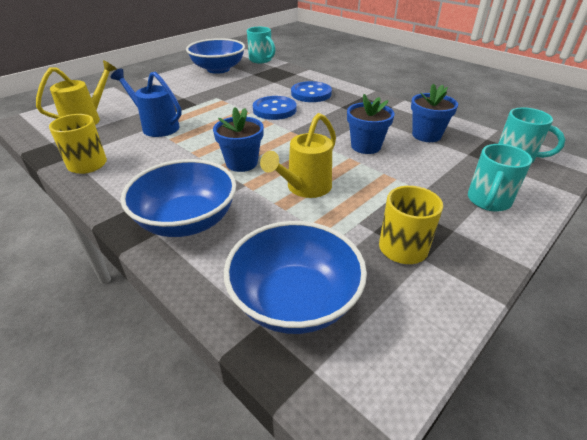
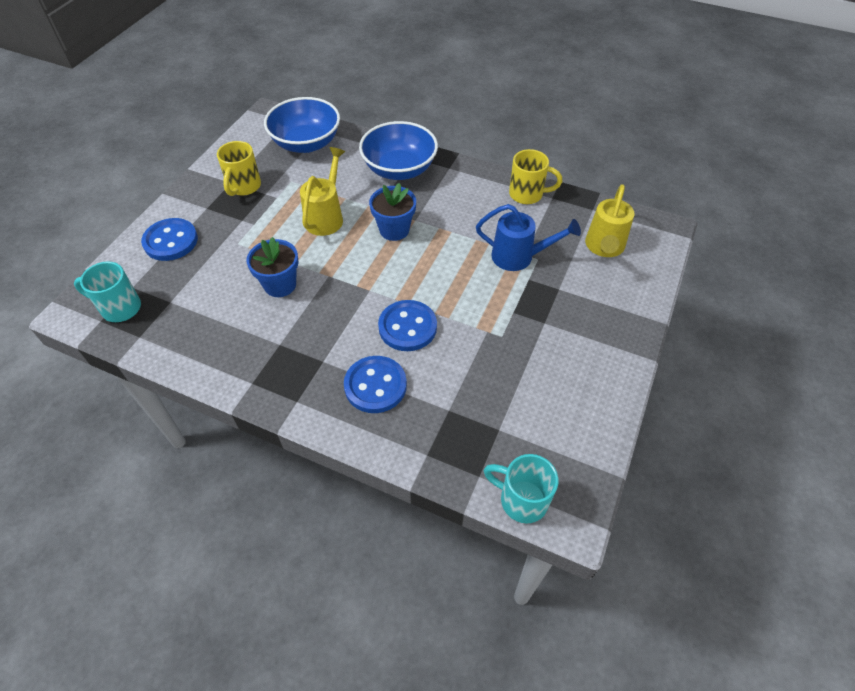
camera: 160 degrees right, 15 degrees up
(218, 69) = (568, 429): blue bowl -> none
(426, 135) = (211, 323): blue flower pot -> none
(488, 201) = (171, 241): turquoise mug -> blue button

